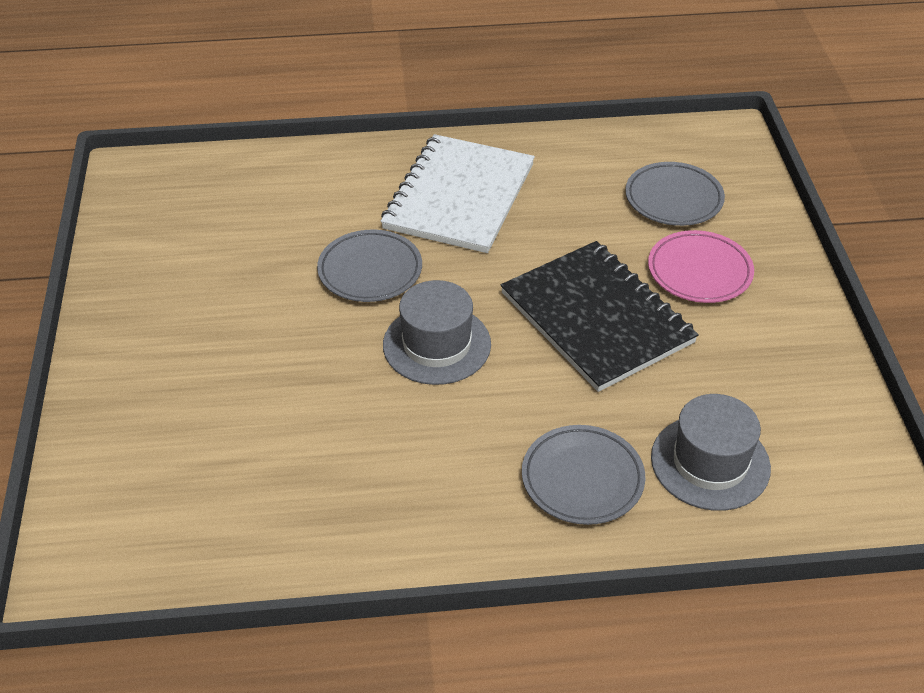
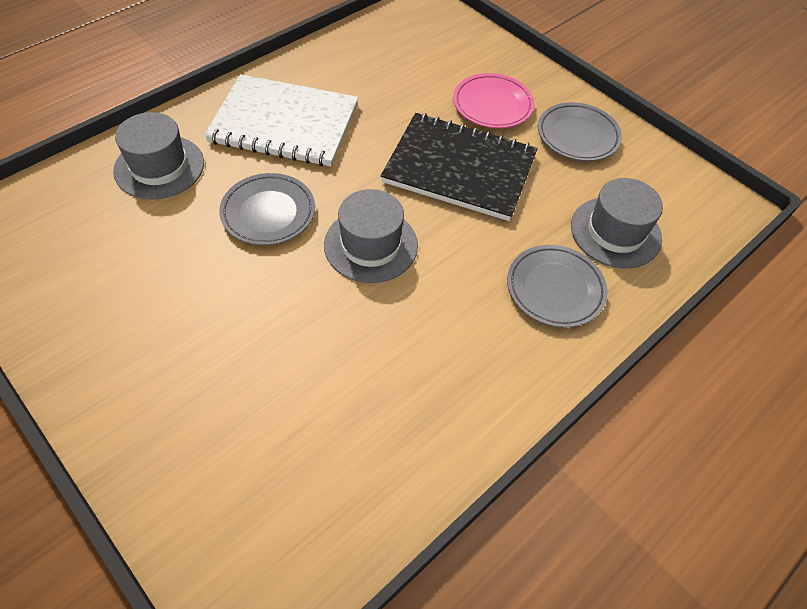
camera: 40 degrees left, 10 degrees up
(312, 187) = (159, 167): none -> grey hat
(459, 196) = (284, 123): white notebook -> white notebook turned 60 degrees counterclockwise
(673, 199) = (431, 62): grey plate -> grey plate (577, 136)

